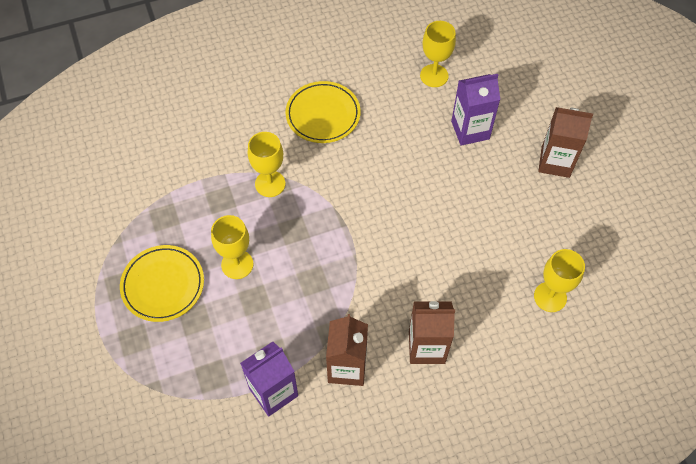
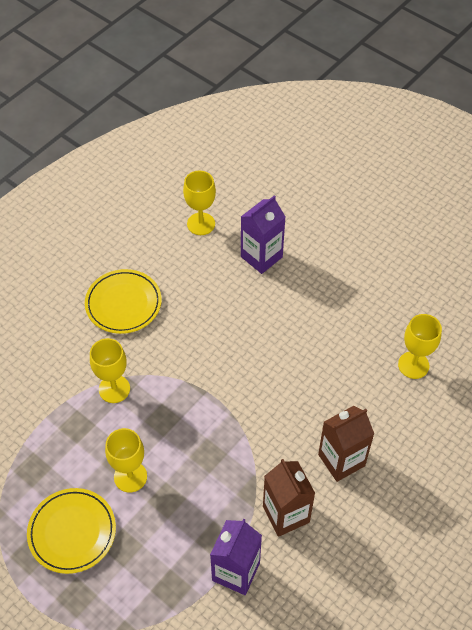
camera: 30 degrees left, 5 degrees down
(555, 162) = (348, 251): brown carton -> none

